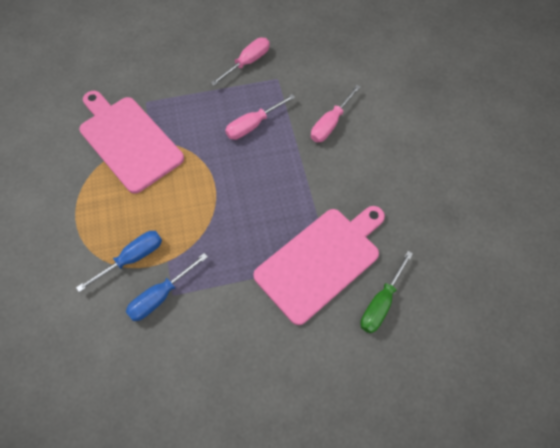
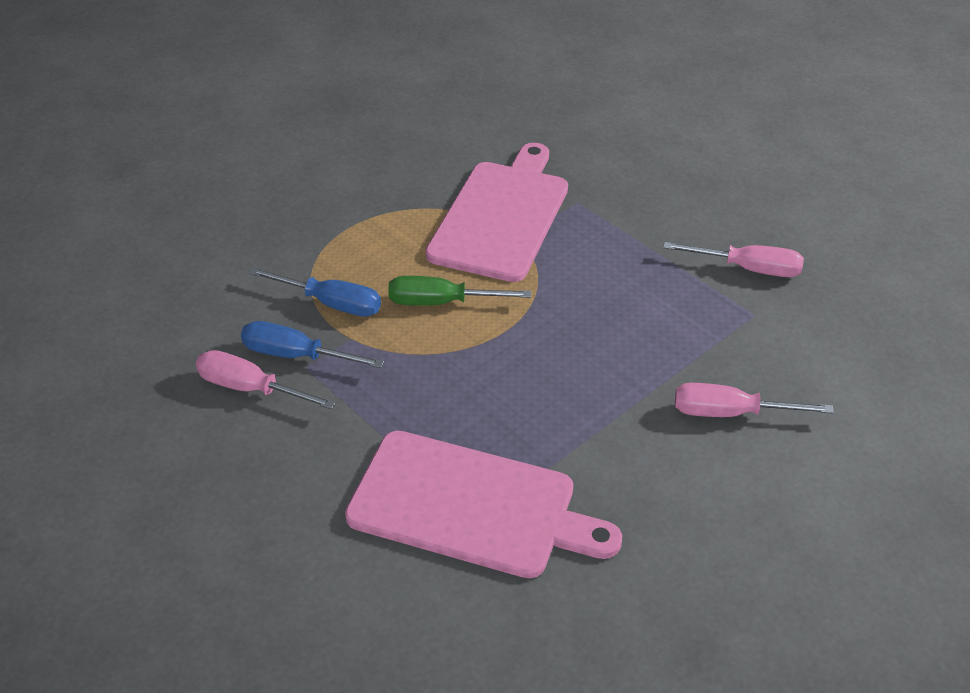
camera: 60 degrees right, 20 degrees down
(253, 125) = (641, 325): pink screwdriver -> pink screwdriver (250, 388)
(381, 303) = (451, 615): green screwdriver -> green screwdriver (441, 302)

